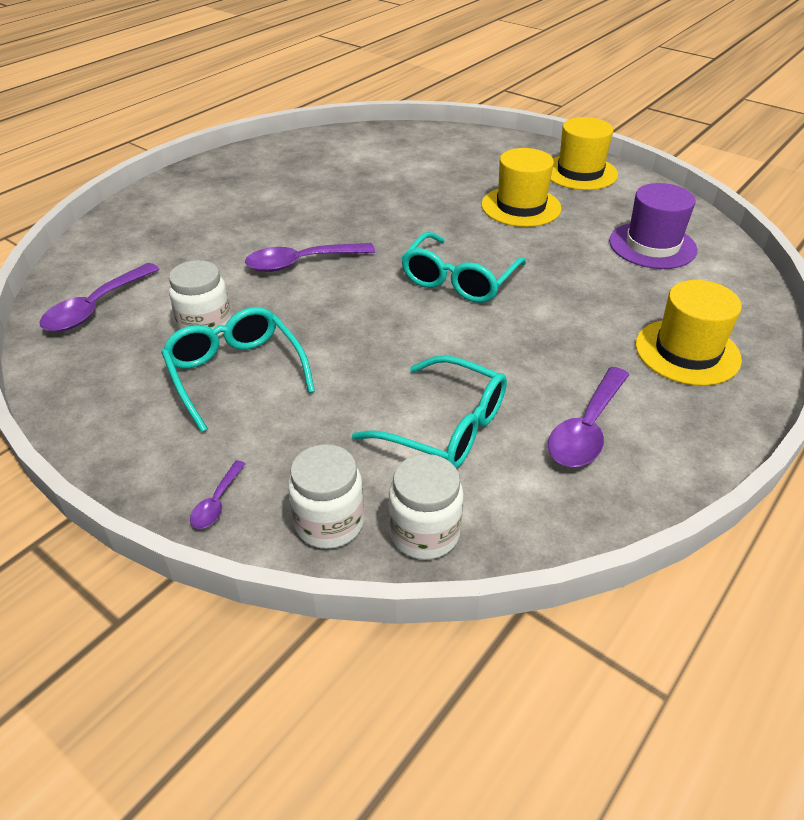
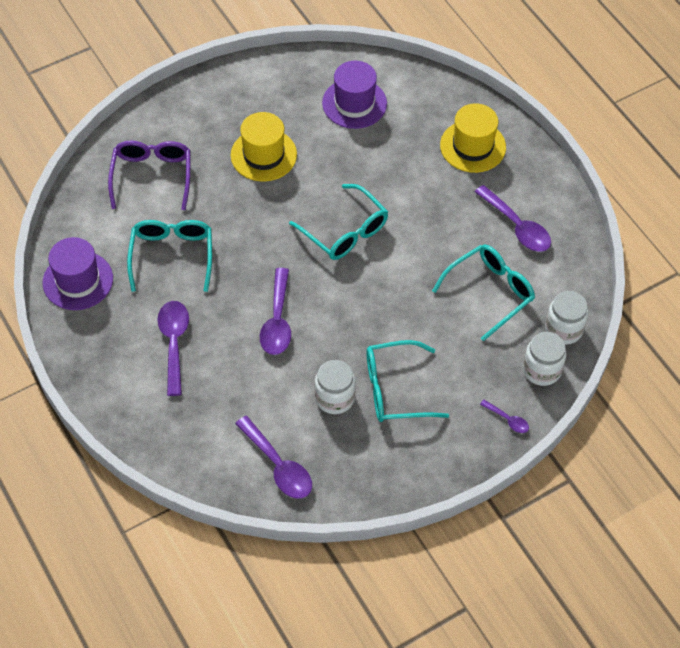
camera: 70 degrees left, 15 degrees up
(242, 210) = (174, 343): none -> purple spoon
(293, 151) = (78, 280): none -> purple hat
(351, 186) = (172, 255): none -> turquoise glasses
(440, 157) = (152, 176): none -> purple glasses
(580, 172) = (230, 94): yellow hat -> none

